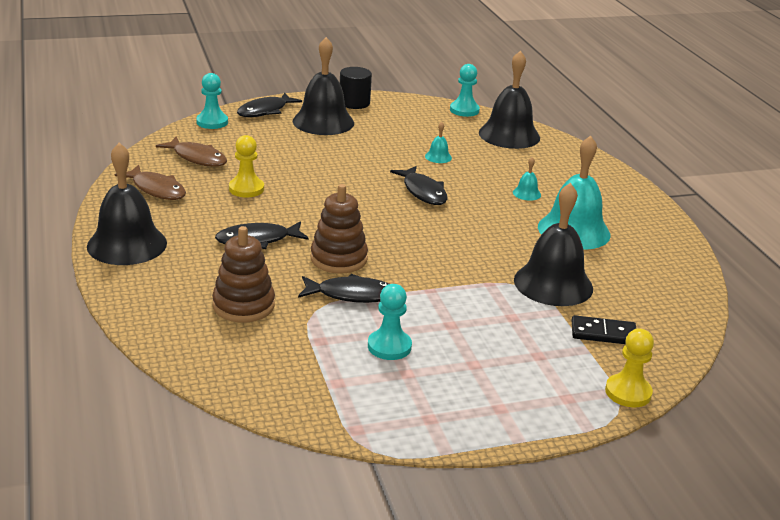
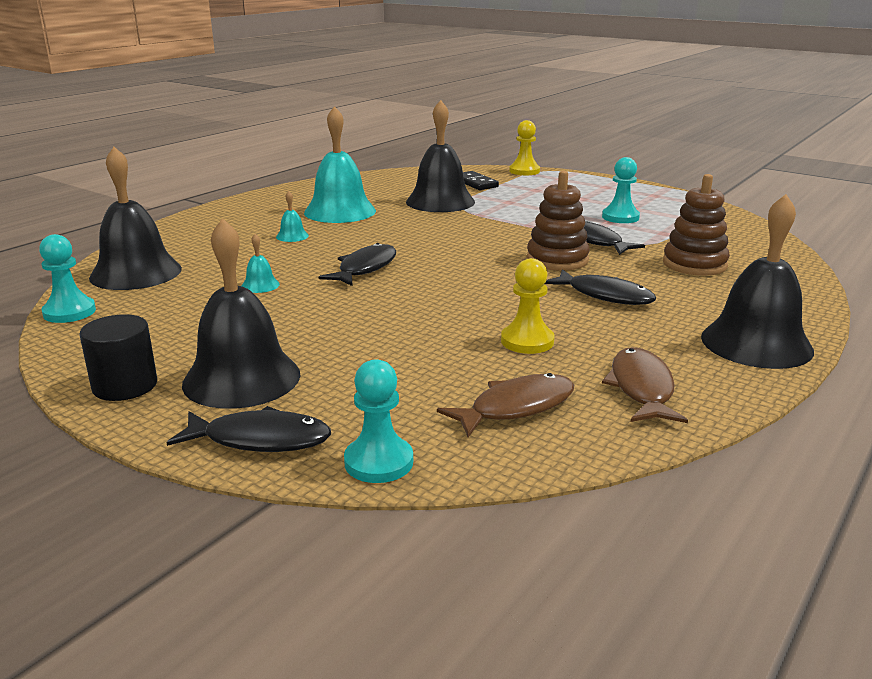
camera: 125 degrees left, 5 degrees down
(197, 158) = (516, 407): brown fish -> brown fish turned 60 degrees clockwise

